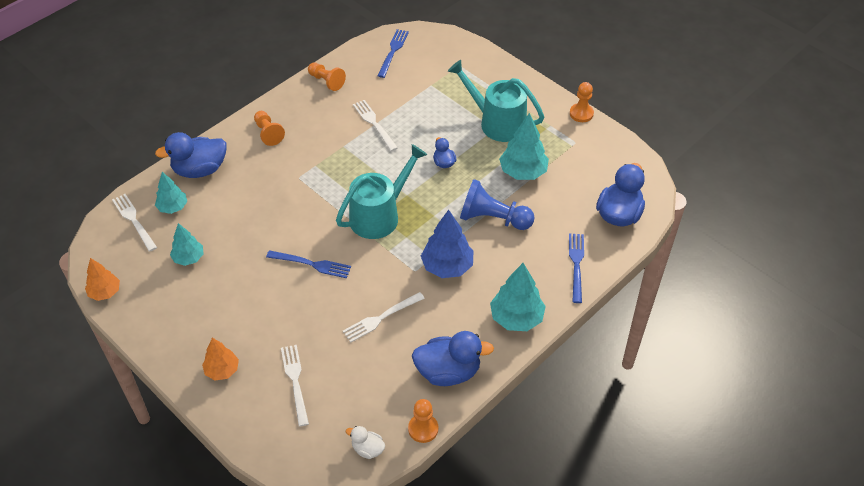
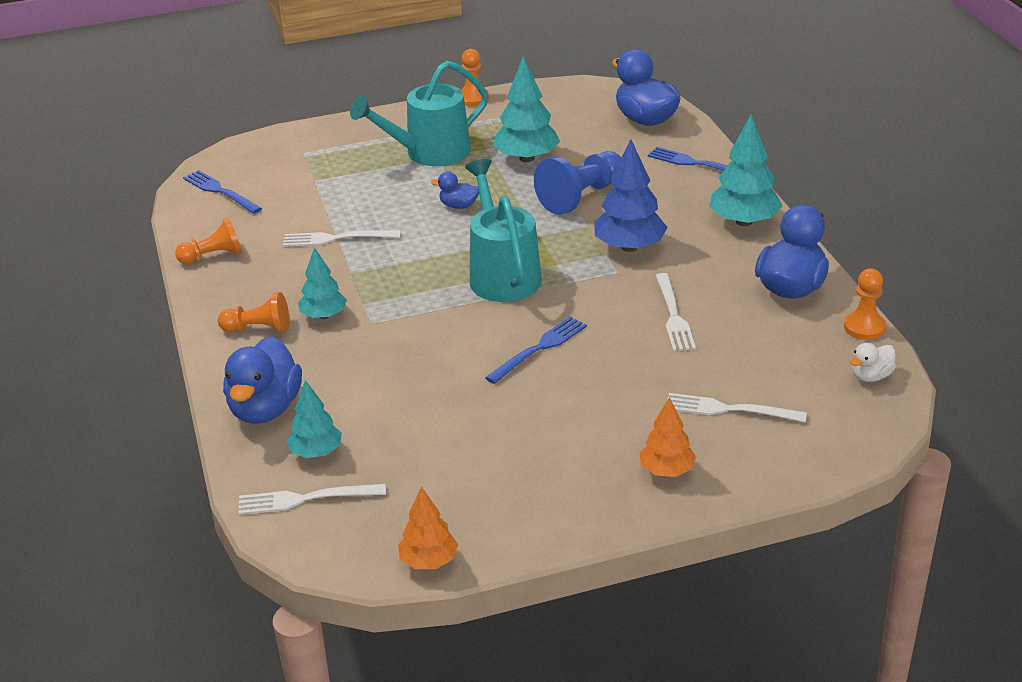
camera: 60 degrees left, 15 degrees down
(189, 258) = (433, 458): turquoise tree -> turquoise tree (324, 315)

